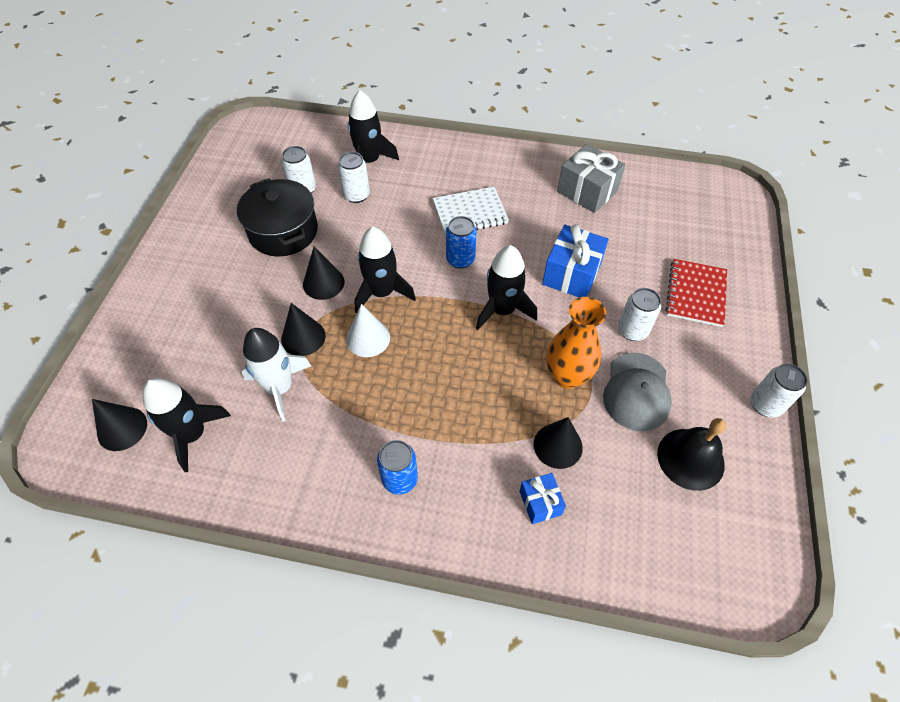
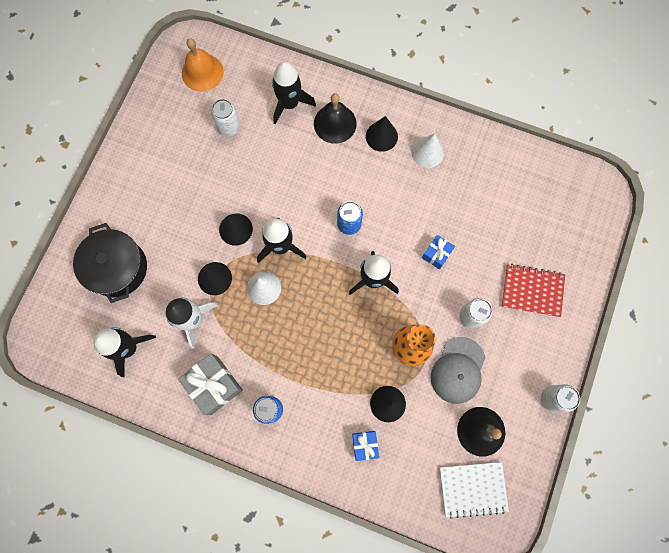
camera: 10 degrees right, 20 degrees up
(122, 428) = (79, 334): black cone -> black cone (381, 136)
(267, 147) = (202, 72): none -> orange bell
(283, 231) = (208, 171): black pot -> black pot (118, 268)
(356, 195) = (273, 141): white can -> none
(423, 171) = (335, 123): none -> black bell
(470, 213) = (366, 176): white notebook -> white notebook (472, 489)
(533, 183) = (427, 152): none -> white cone
(571, 274) = (436, 254): blue gift -> blue gift, size x0.57
(587, 191) = (472, 169): grey gift -> grey gift (214, 385)
(696, 294) = (532, 291): red notebook -> red notebook turned 75 degrees clockwise

